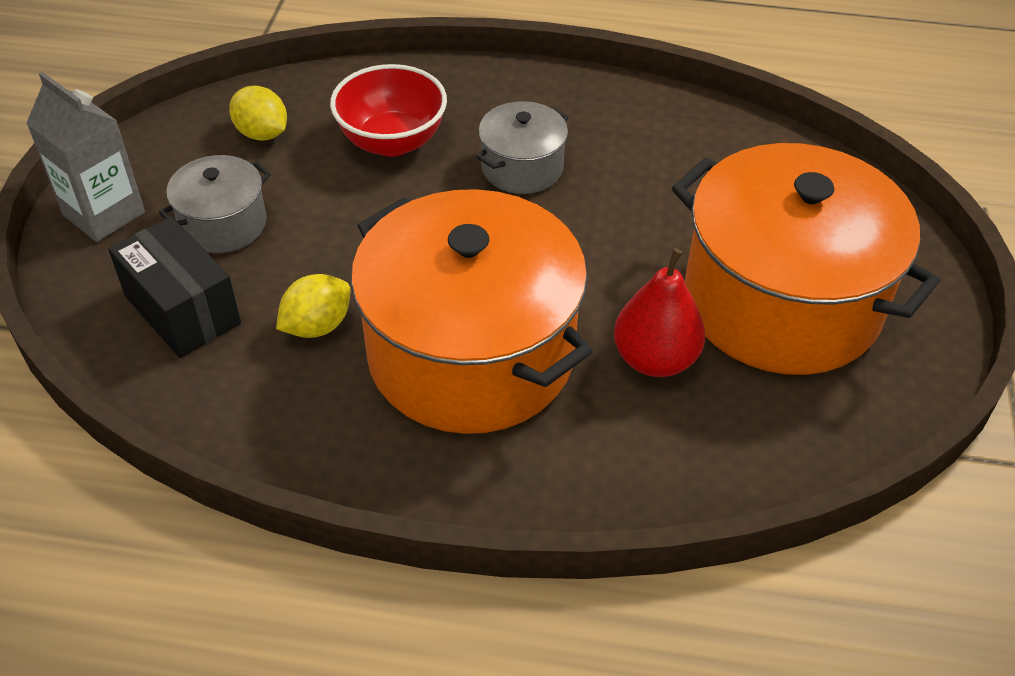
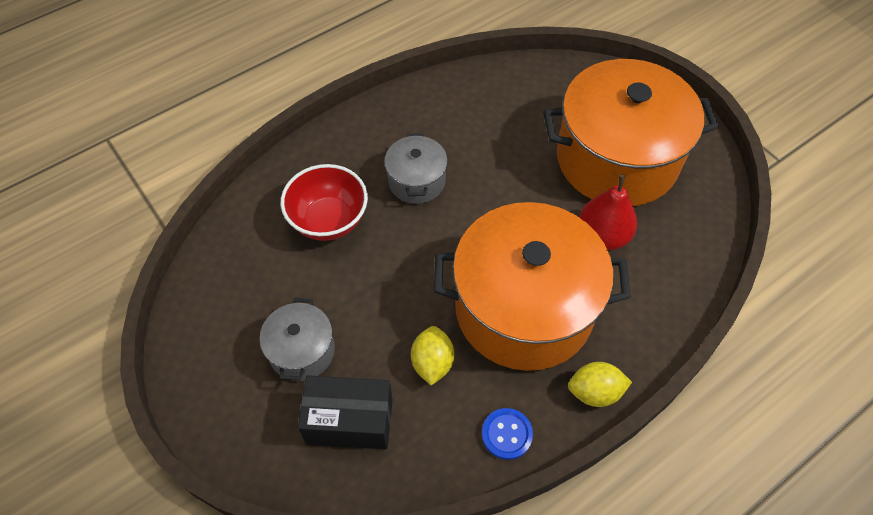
camera: 45 degrees left, 10 degrees up
(104, 214) = (220, 408): grey carton -> none
(262, 133) = (247, 276): yellow lemon -> yellow lemon (595, 392)
(297, 443) = (506, 434): none -> blue button

